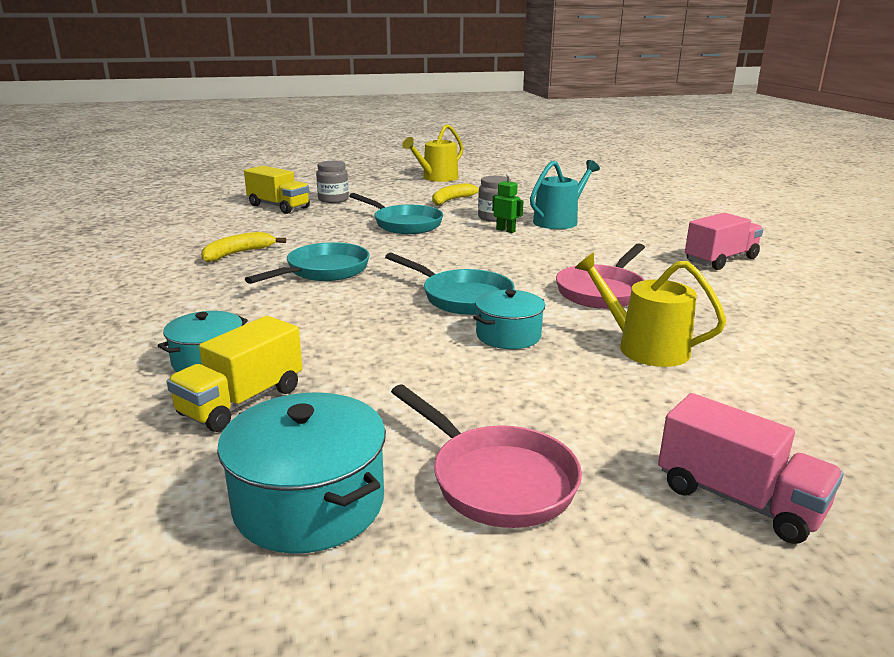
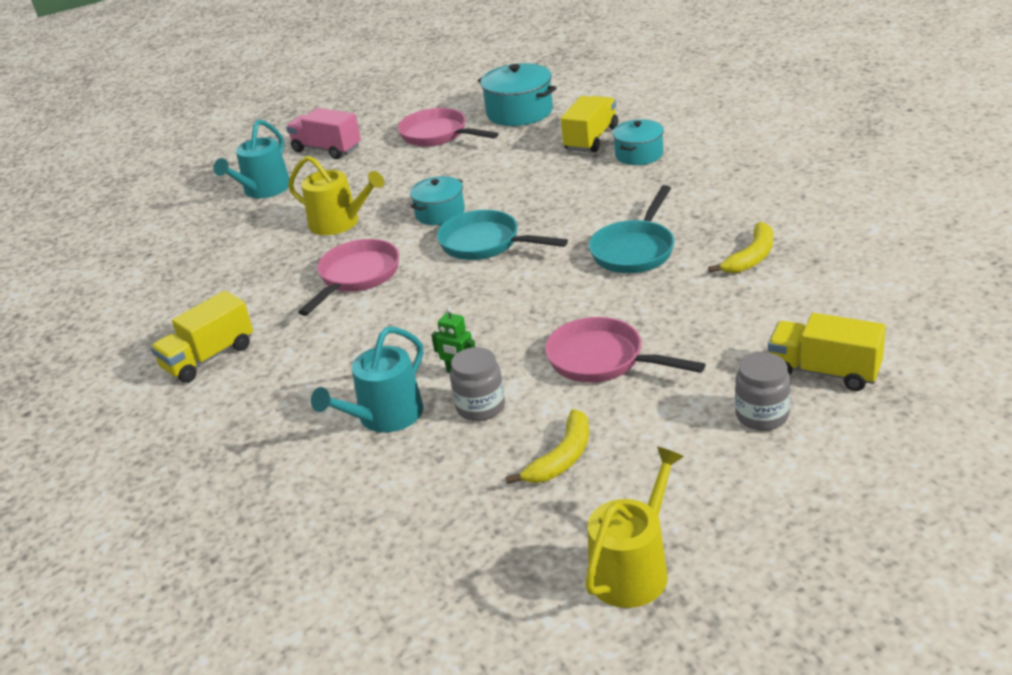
camera: 175 degrees right, 10 degrees up
(404, 224) = (602, 360): turquoise pan -> pink pan
(721, 260) = (209, 357): pink truck -> yellow truck
(813, 425) = (263, 190): none -> turquoise watering can

